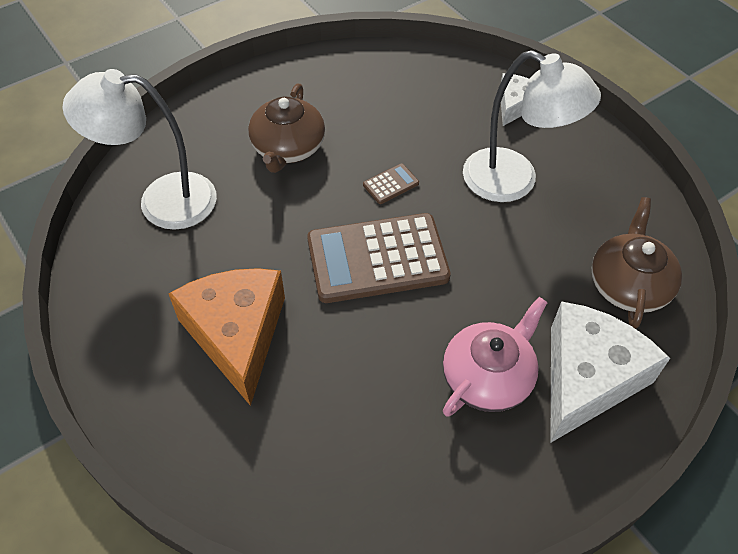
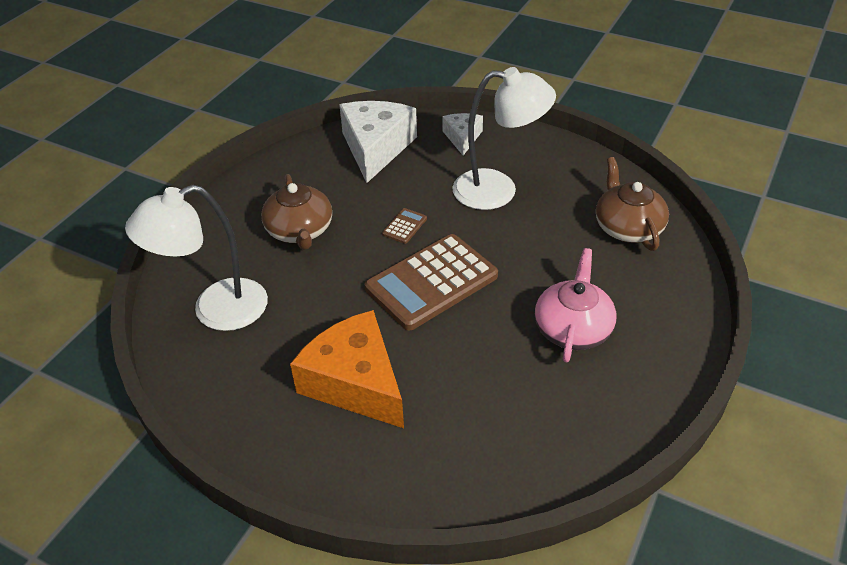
camera: 25 degrees left, 10 degrees down
(587, 378) = (642, 299): white cheese -> white cheese (376, 148)

